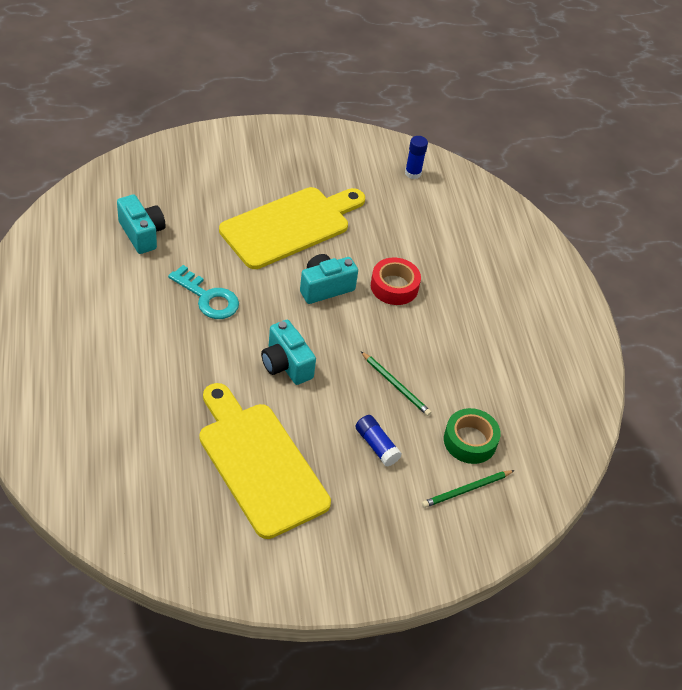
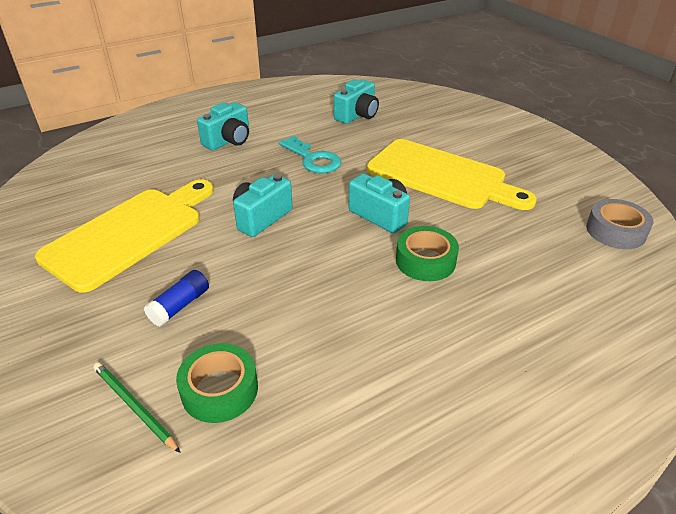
camera: 75 degrees right, 10 degrees down
(128, 350) = (228, 141): none -> turquoise camera
(208, 298) = (313, 159): turquoise key -> turquoise key turned 60 degrees counterclockwise
(394, 286) = (425, 261): red tape -> green tape
(396, 385) = (277, 299): green pencil -> none
(413, 173) = (615, 231): blue glue stick -> grey tape

